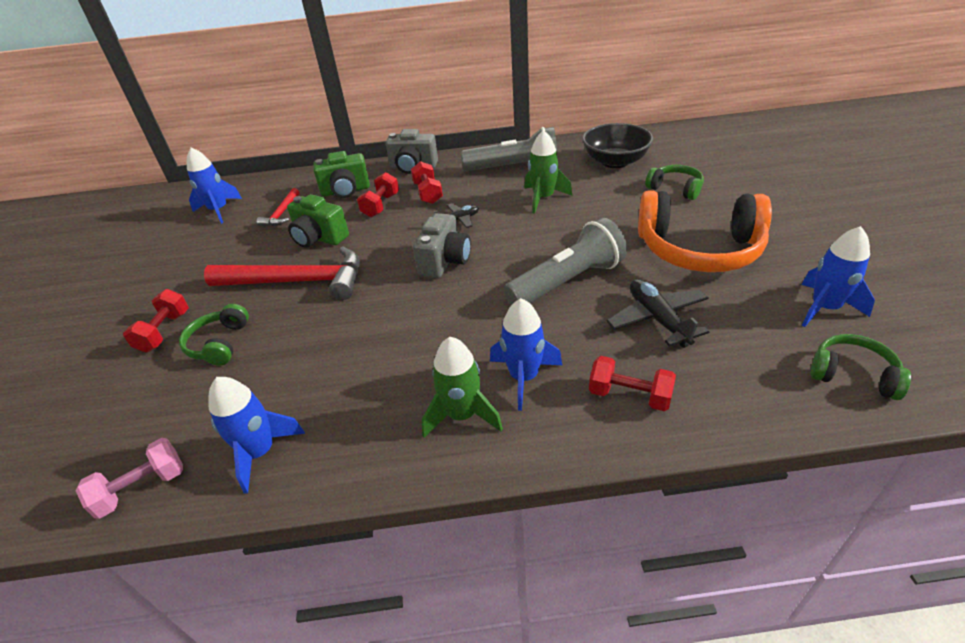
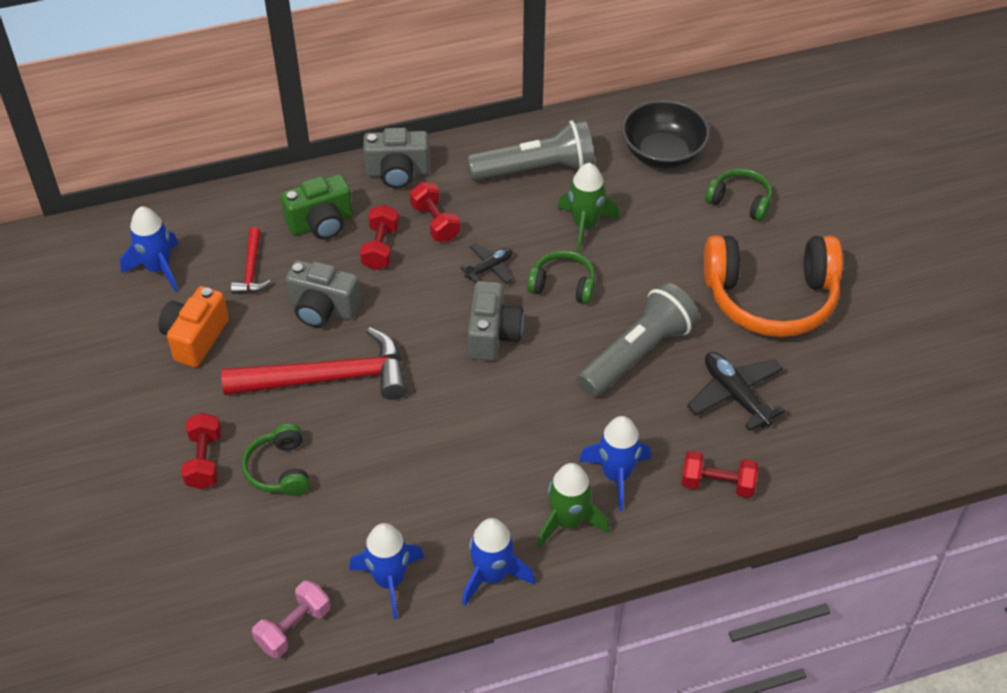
camera: 15 degrees left, 10 degrees up
(216, 250) = (195, 338): none -> orange camera
(319, 238) = (323, 309): green camera -> grey camera
(824, 308) = (892, 368): blue rocket -> blue rocket (492, 576)
(852, 375) = (909, 441): green headphones -> green headphones (563, 285)

